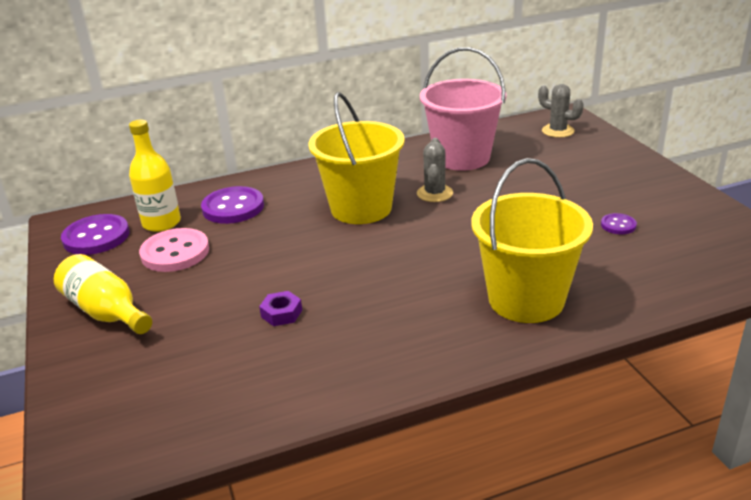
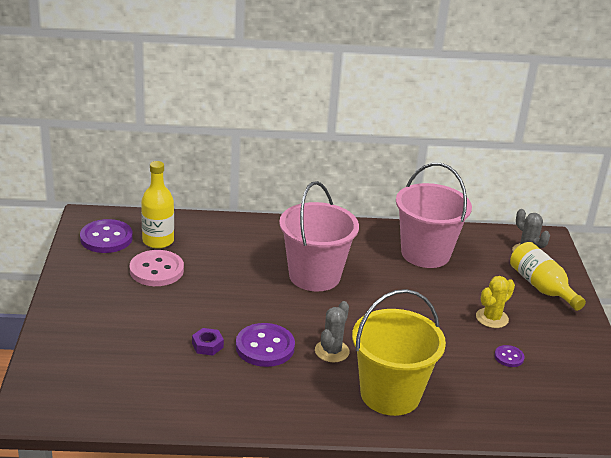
camera: 15 degrees right, 0 degrees up
(106, 312) = (89, 303): yellow bottle -> yellow bottle (541, 287)
(233, 207) = (217, 244): purple button -> purple button (265, 347)
(361, 208) = (314, 276): yellow bucket -> pink bucket
(434, 193) = (381, 281): grey cactus -> grey cactus (332, 351)
(572, 195) = (492, 318): none -> yellow cactus

